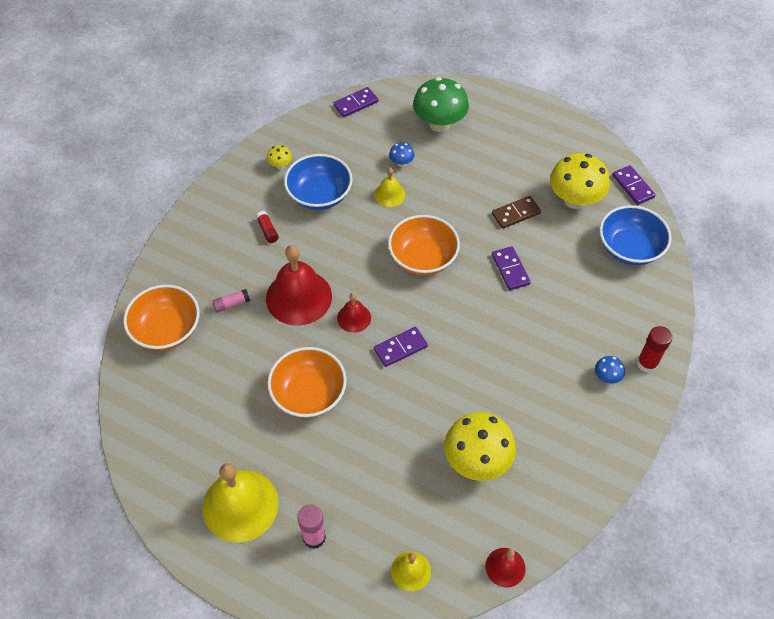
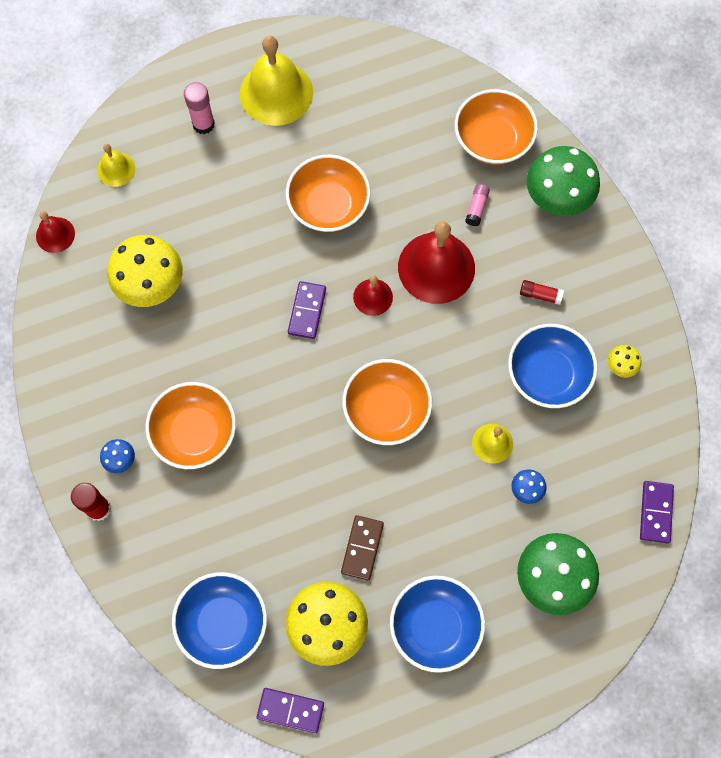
camera: 130 degrees right, 15 degrees up
(185, 264) = (557, 198): none -> green mushroom
(510, 269) = (302, 480): purple domino -> none
(519, 155) = (435, 626): none -> blue bowl
(545, 348) = (195, 433): none -> orange bowl

